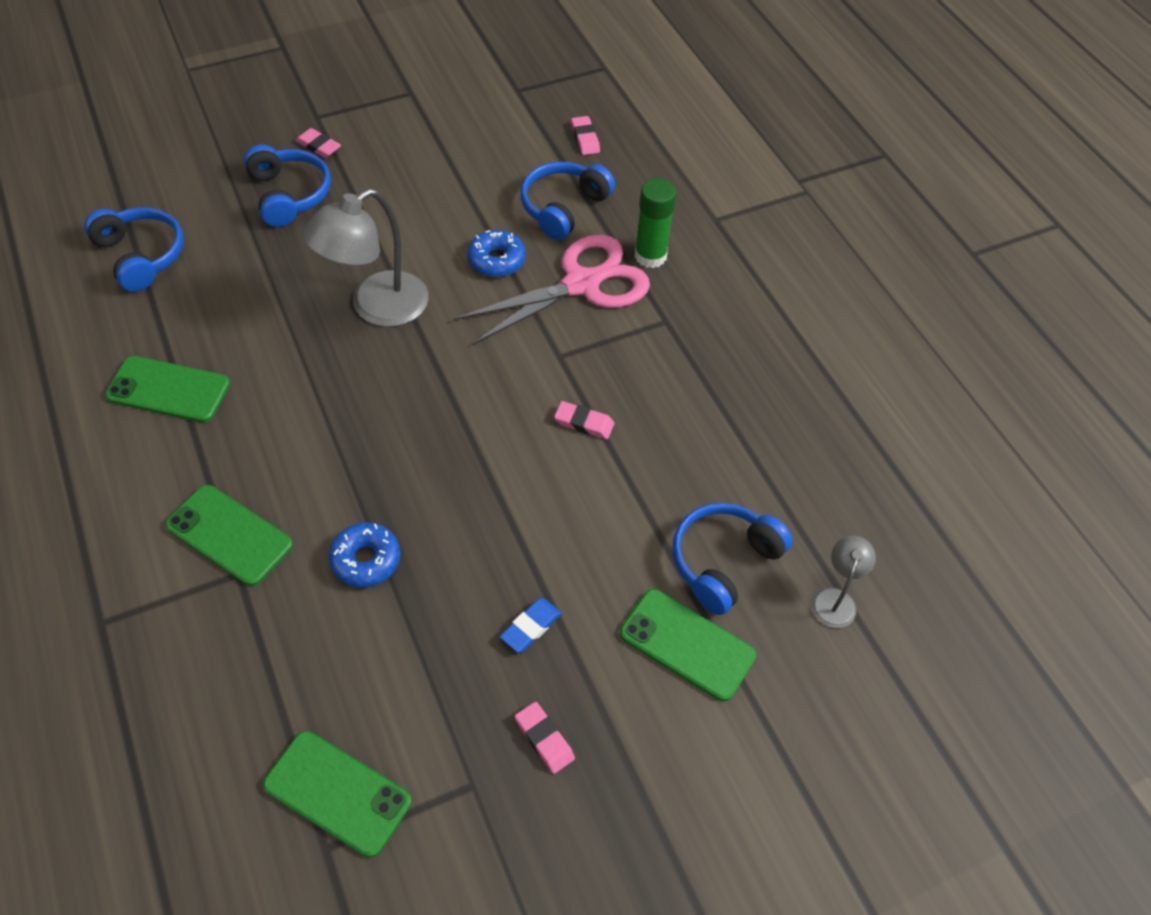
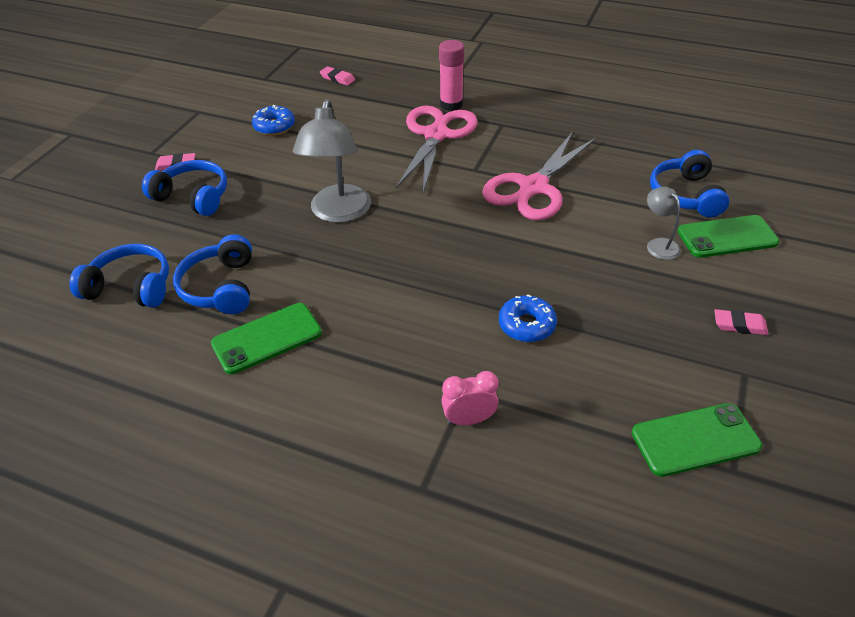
camera: 40 degrees left, 10 degrees down
(205, 600) = (469, 419): none -> pink clock
(229, 535) = (429, 377): green phone -> none
(496, 260) = (374, 152): blue donut -> blue donut (274, 126)
(530, 627) = (654, 286): blue eraser -> none
(563, 208) = (373, 111): blue headphones -> blue headphones (221, 287)
(584, 423) = (533, 187): pink eraser -> pink scissors
(650, 256) = (451, 104): green glue stick -> pink glue stick
(835, 599) = (748, 175): grey lamp -> grey lamp (658, 244)

